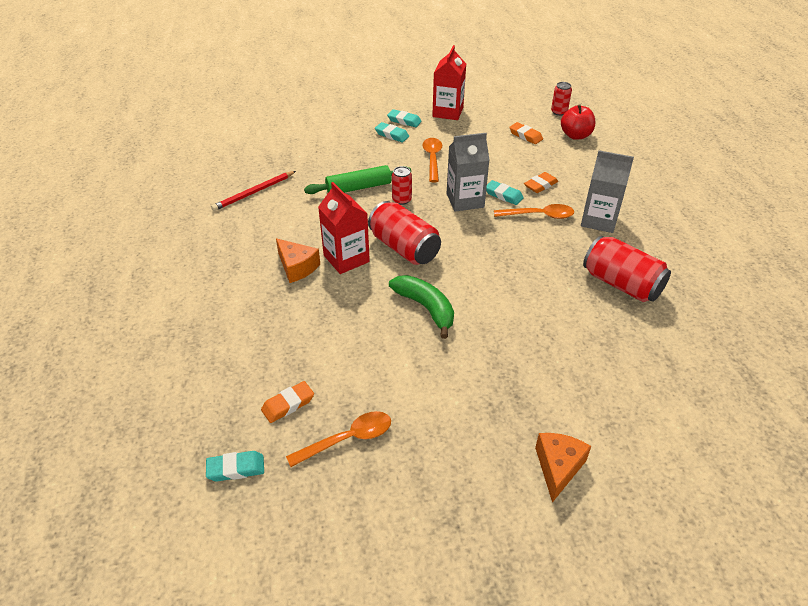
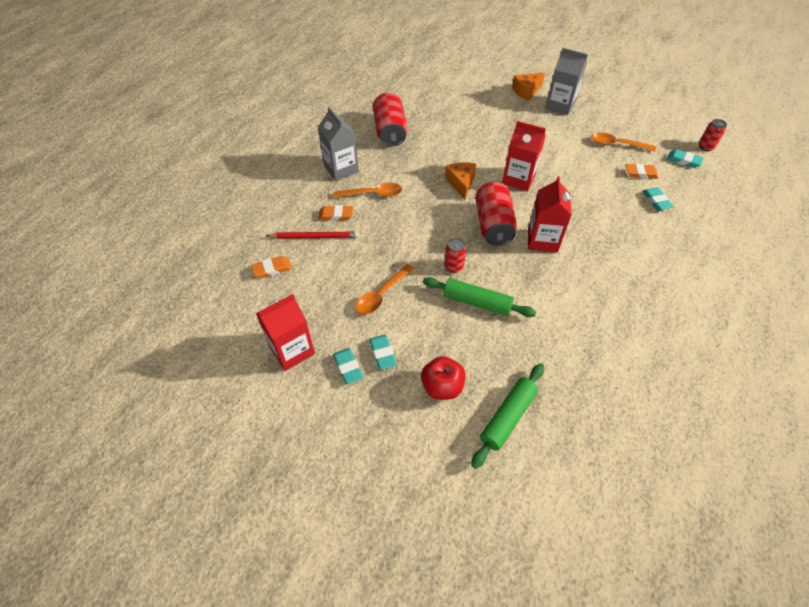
camera: 140 degrees left, 10 degrees up
(254, 192) = (578, 358): red pencil -> red pencil (315, 237)
(281, 145) = (508, 417): none -> green rolling pin
(297, 267) = (584, 254): orange cheese -> orange cheese (461, 183)
(426, 308) = (518, 179): green banana -> red carton
(465, 200) = (406, 236): grey carton -> grey carton (560, 105)
(503, 195) = (373, 223): turquoise eraser -> turquoise eraser (656, 201)
(525, 136) = (272, 269): orange eraser -> orange eraser turned 75 degrees clockwise
(539, 215) = (373, 194): orange spoon -> orange spoon turned 135 degrees clockwise
(559, 112) = (201, 277): red can -> red can (705, 147)
(575, 135) = (236, 242): red apple -> red apple (442, 387)

